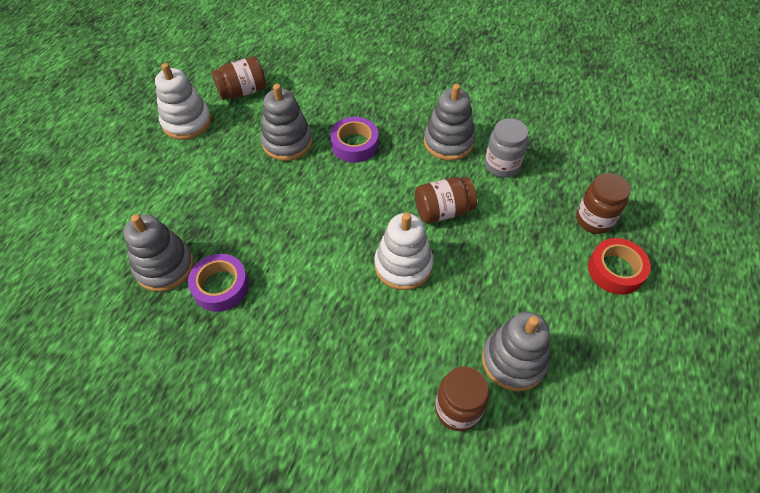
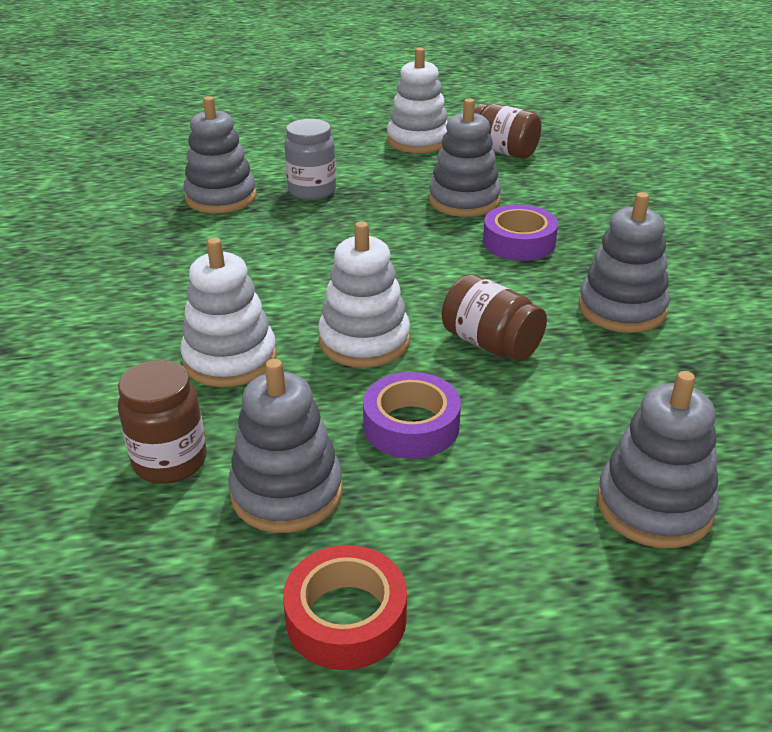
camera: 60 degrees right, 20 degrees down
(221, 286) = (222, 234): purple tape -> purple tape (411, 425)
(377, 340) = (230, 359): none -> white stacking toy
(502, 165) = (642, 370): grey jar -> grey jar (312, 191)
(594, 220) = (654, 506): brown jar -> grey stacking toy
(615, 270) = (570, 566): red tape -> red tape (346, 617)

